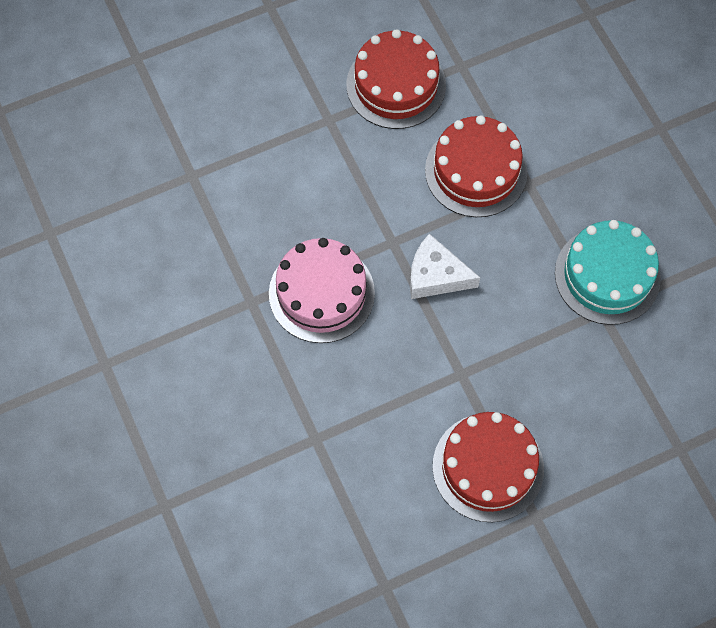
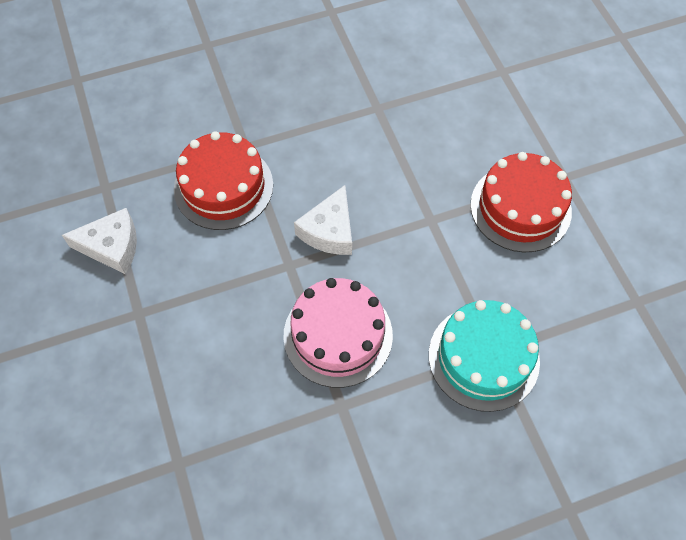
camera: 85 degrees left, 5 degrees down
(396, 85) = (112, 246): red cake -> white cheese
(607, 275) = (343, 99): turquoise cake -> turquoise cake (483, 357)

